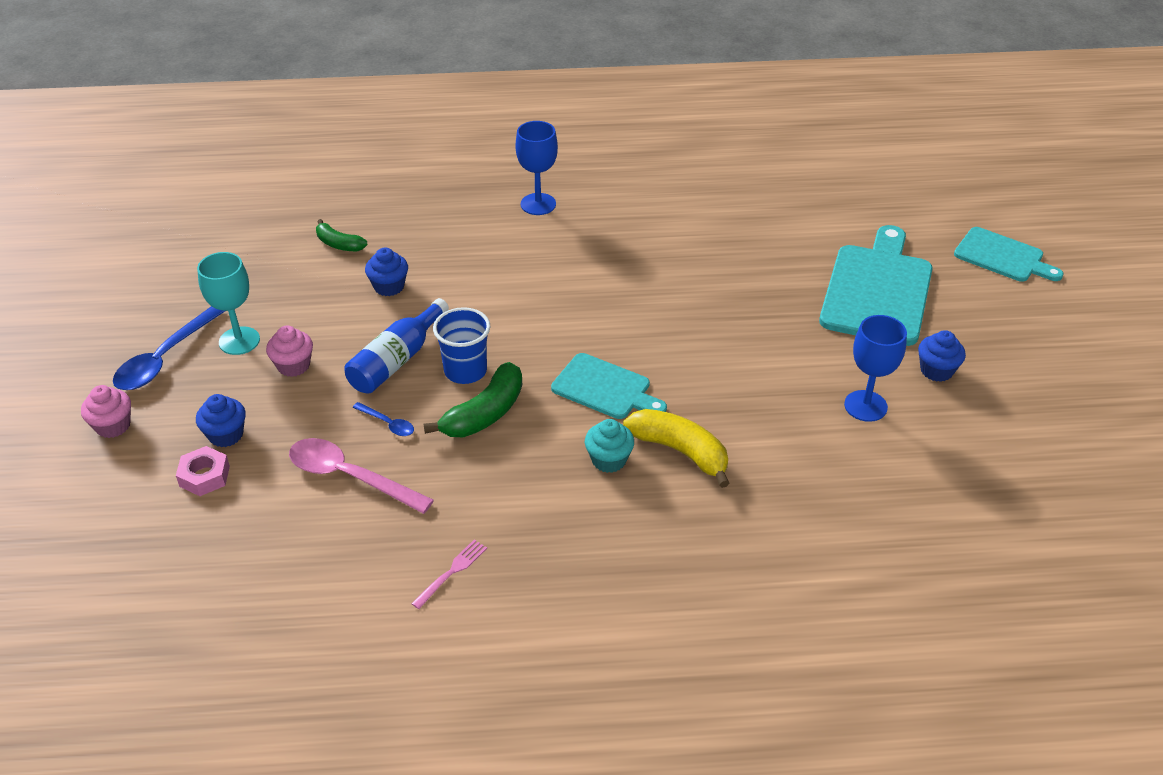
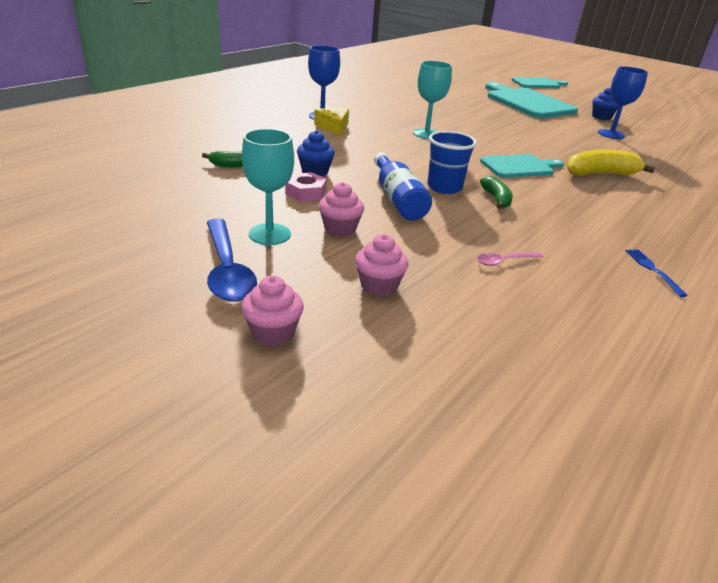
camera: 50 degrees left, 10 degrees down
(204, 476) = (419, 317): pink nut -> pink nut (306, 192)
(226, 435) = (379, 286): blue cupcake -> pink cupcake
(350, 477) = (504, 261): pink spoon -> pink spoon, size x0.49
(388, 424) = (462, 227): blue spoon -> none
(451, 572) = (653, 270): pink fork -> blue fork
(485, 413) = (496, 199): green banana -> green banana, size x0.61
(519, 228) = (333, 127): none -> yellow cheese
(603, 286) = (426, 134): none -> turquoise goblet
(609, 460) = (587, 190): turquoise cupcake -> none

